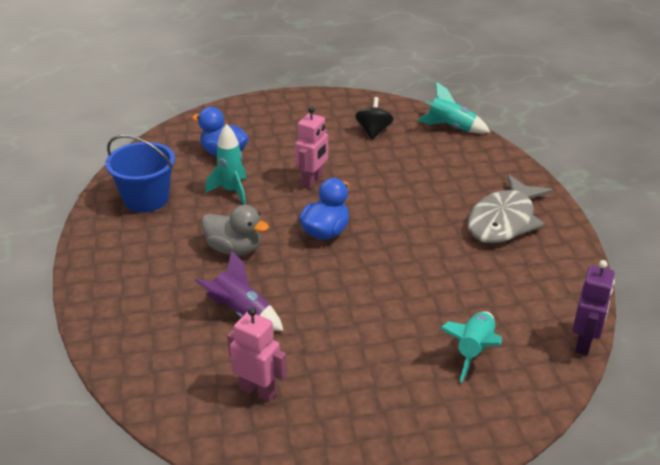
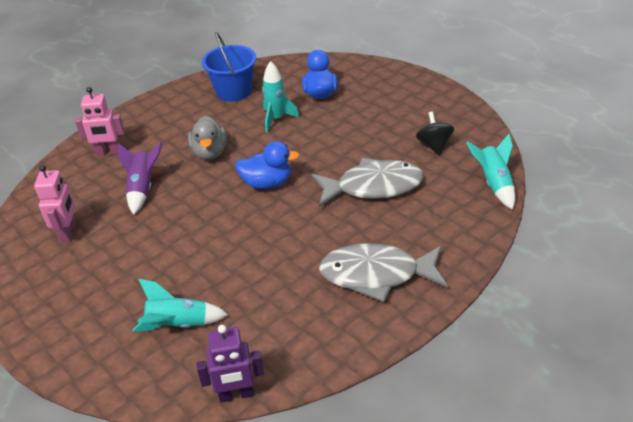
camera: 60 degrees right, 5 degrees up
(312, 181) = (327, 147): pink robot -> pink robot (108, 152)
(373, 131) = (434, 145): black spinning top -> black spinning top turned 75 degrees counterclockwise
(394, 180) = (373, 187): none -> grey fish

